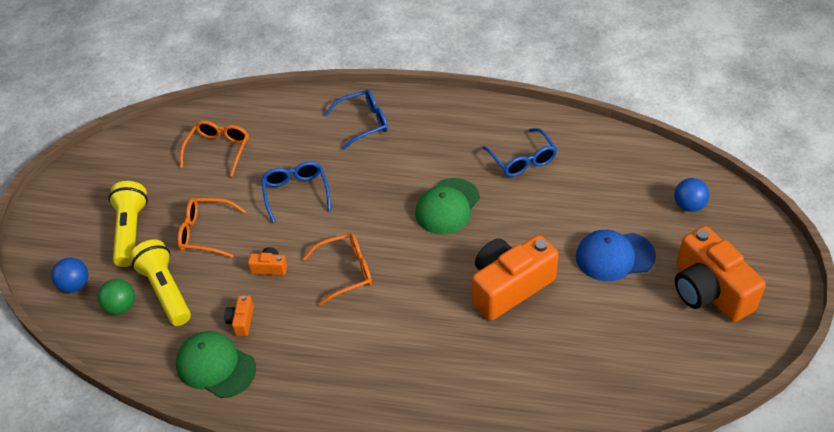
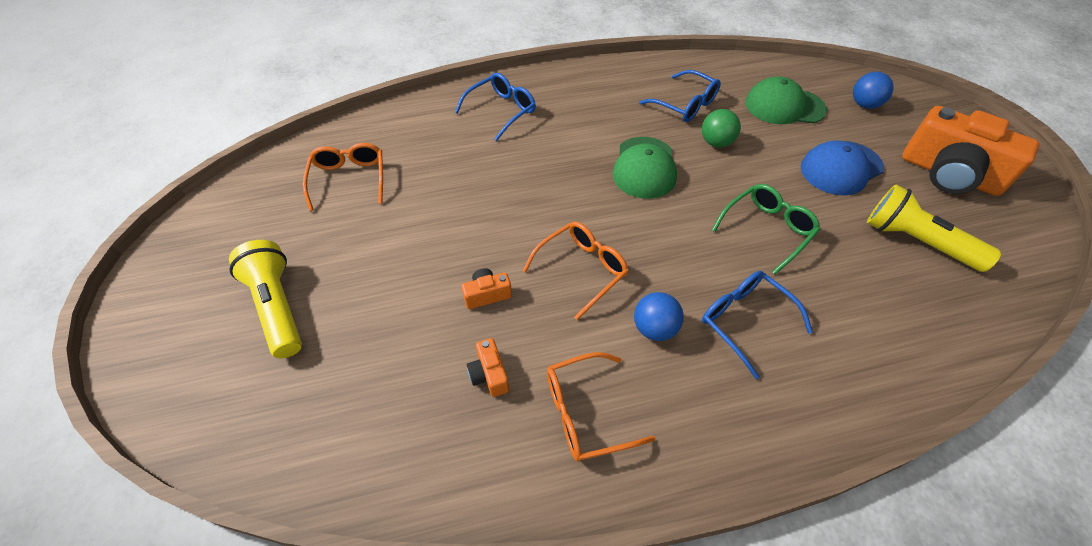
camera: 25 degrees left, 5 degrees up
(75, 285) = (225, 407): blue ball -> blue ball (654, 328)
(121, 307) = (309, 414): green ball -> green ball (716, 142)
(165, 291) = (364, 369): yellow flashlight -> yellow flashlight (916, 242)
(205, 233) = (381, 277): orange glasses -> orange glasses (585, 413)
(215, 366) = (488, 450): green cap -> green cap (784, 106)
(296, 193) = (469, 200): blue glasses -> blue glasses (744, 321)
(509, 287) = (767, 230): orange camera -> green glasses

